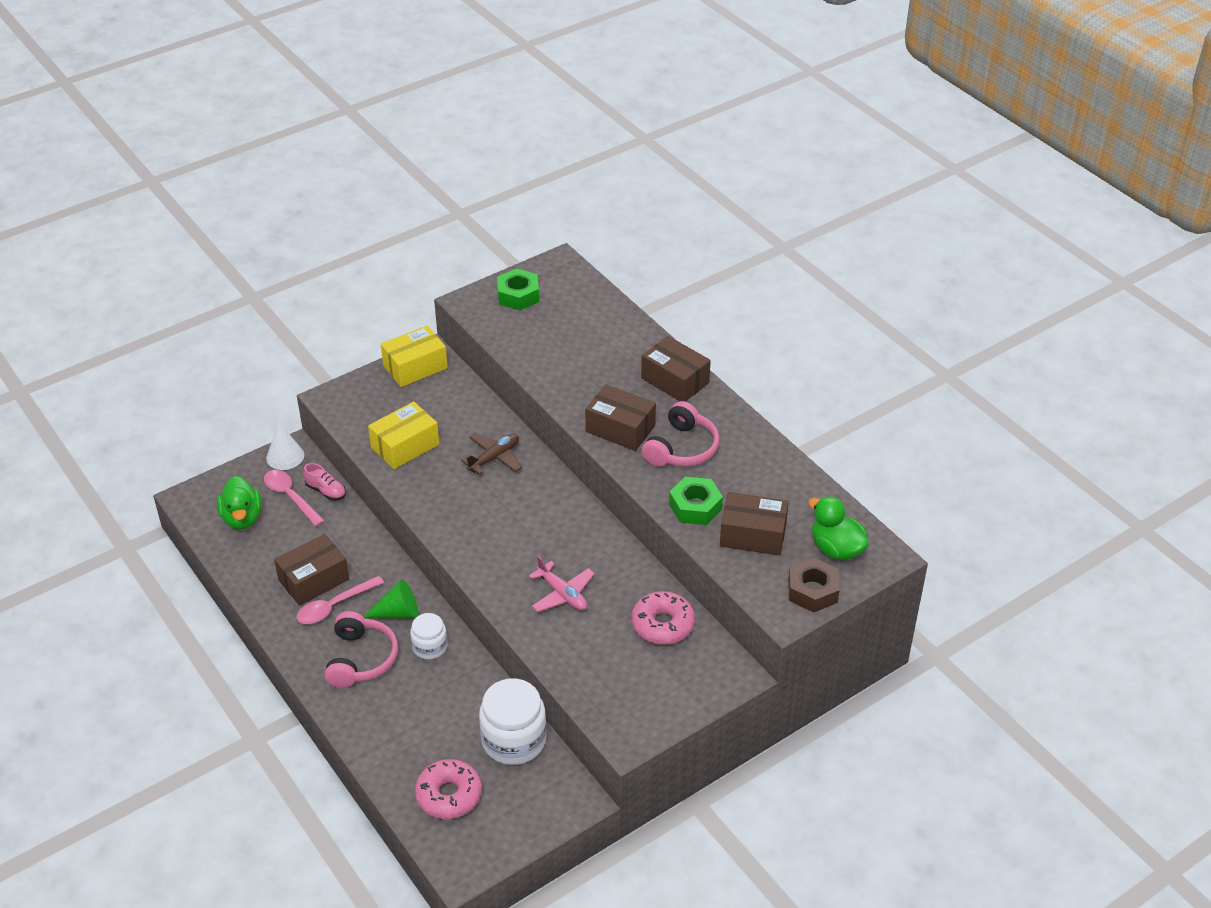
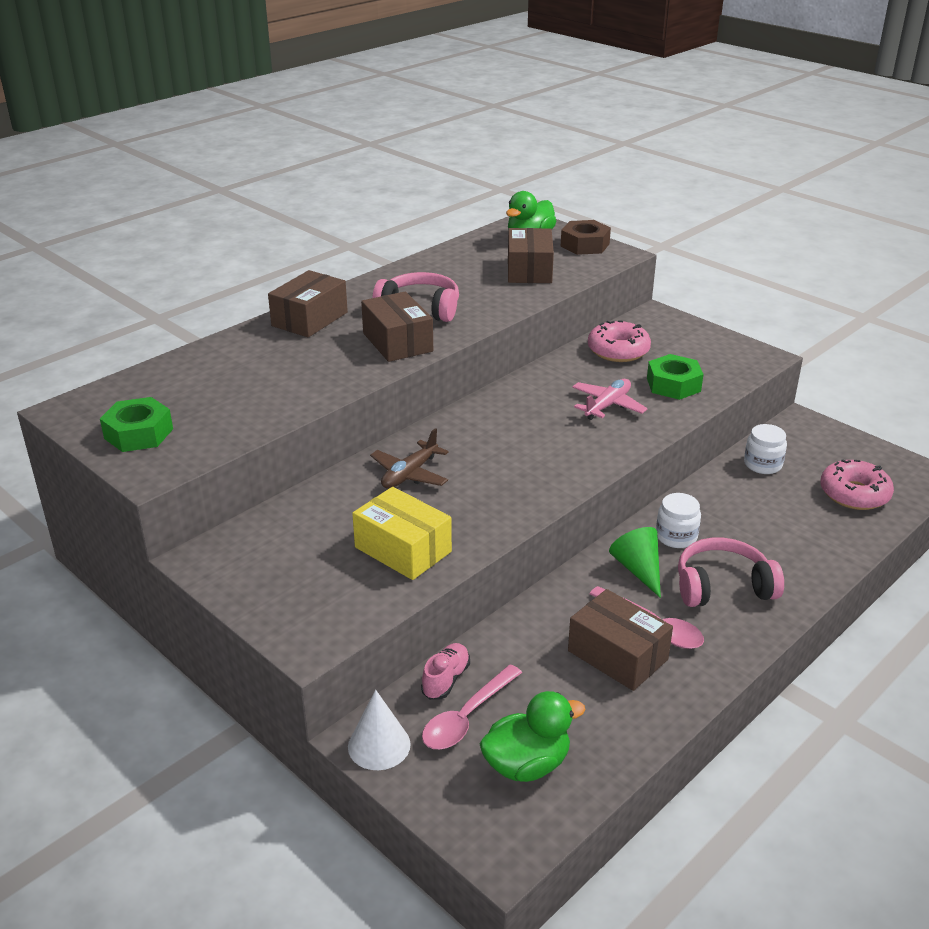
camera: 100 degrees left, 10 degrees down
(415, 367) = (230, 568): yellow box -> none
(494, 458) = (409, 474): brown plane -> brown plane turned 90 degrees counterclockwise
(514, 740) = (762, 464): white jar -> white jar, size x0.57
(620, 429) = (397, 342): brown box -> brown box turned 45 degrees counterclockwise
(695, 507) = (503, 297): green nut -> green nut (673, 385)

